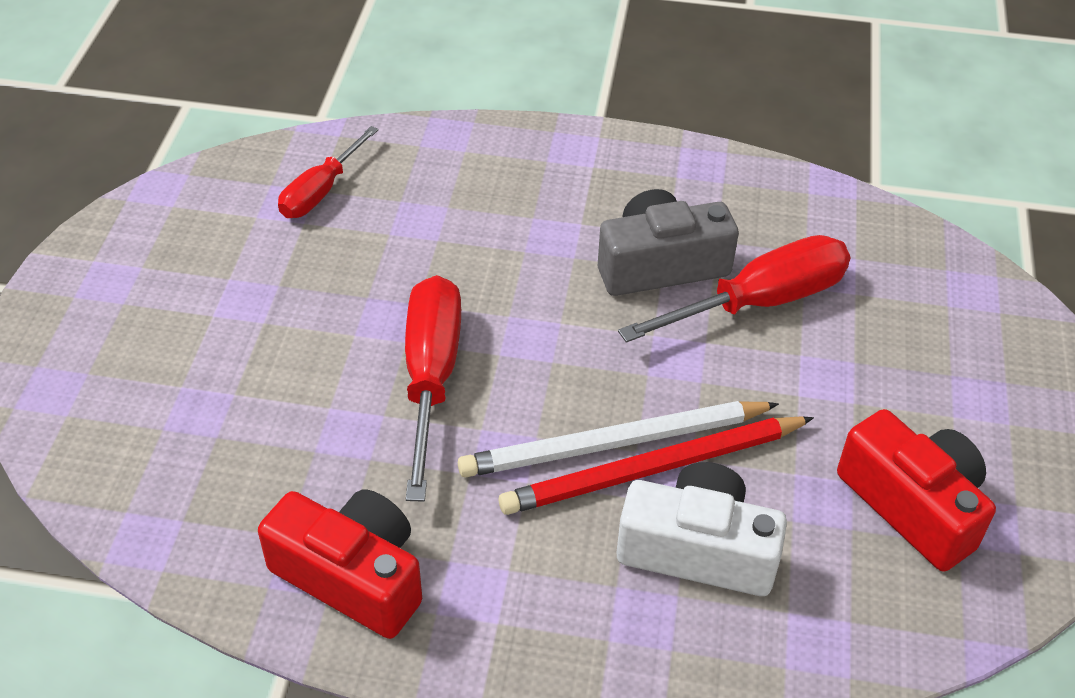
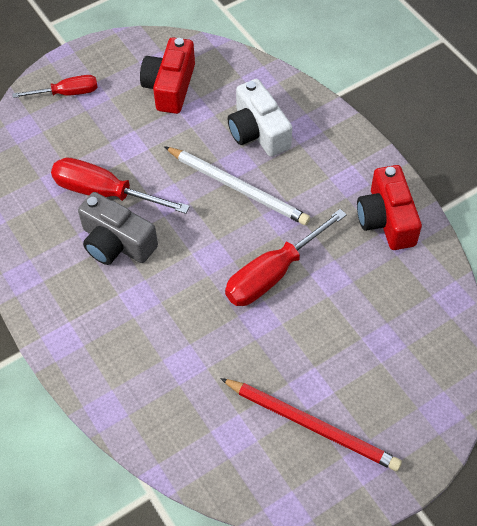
camera: 130 degrees left, 10 degrees up
(320, 192) = (210, 427): red screwdriver -> red screwdriver (68, 93)
(653, 469) = (237, 167): red pencil -> red pencil (312, 425)

